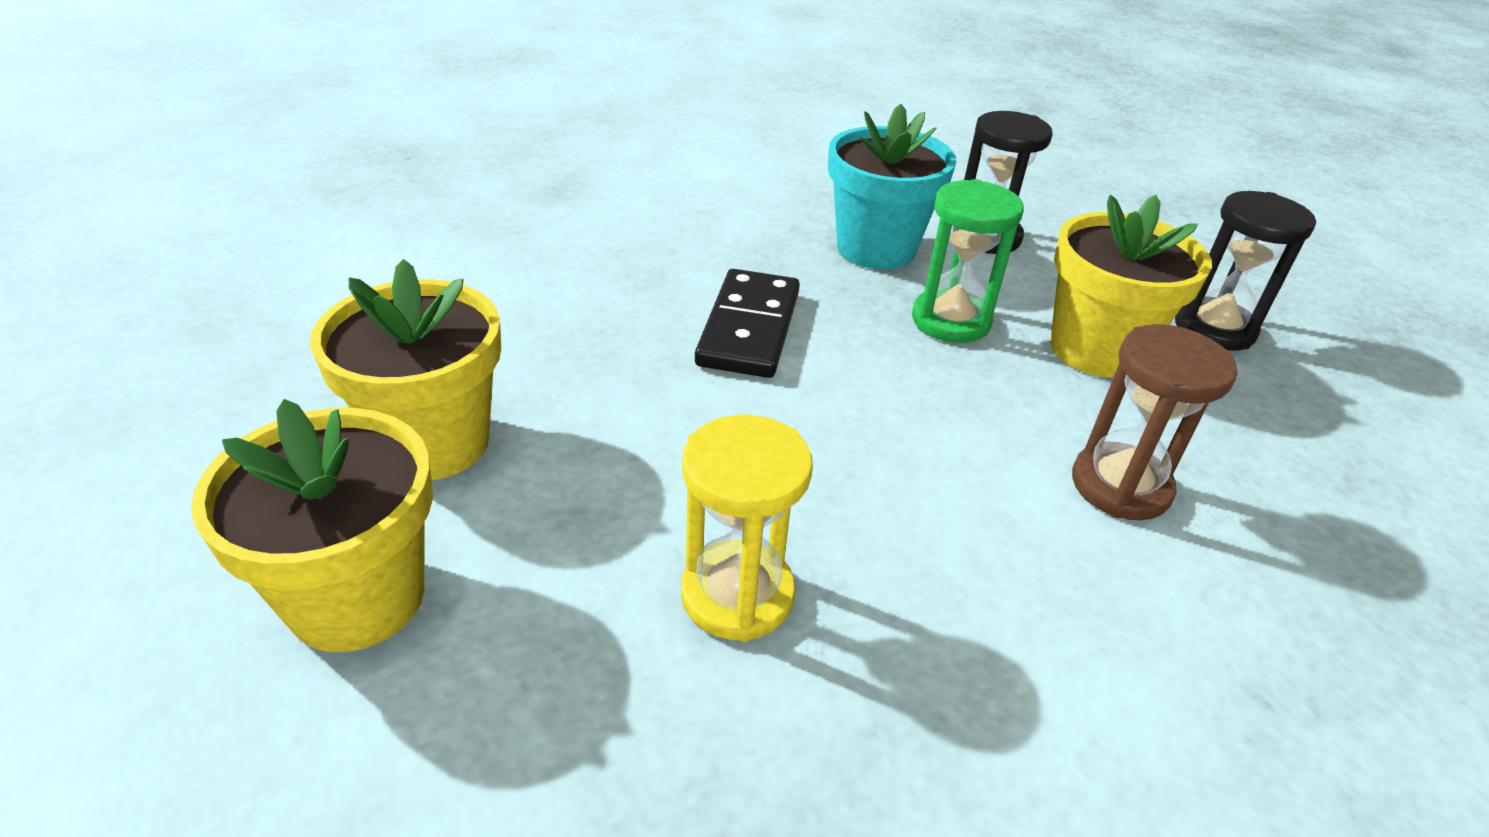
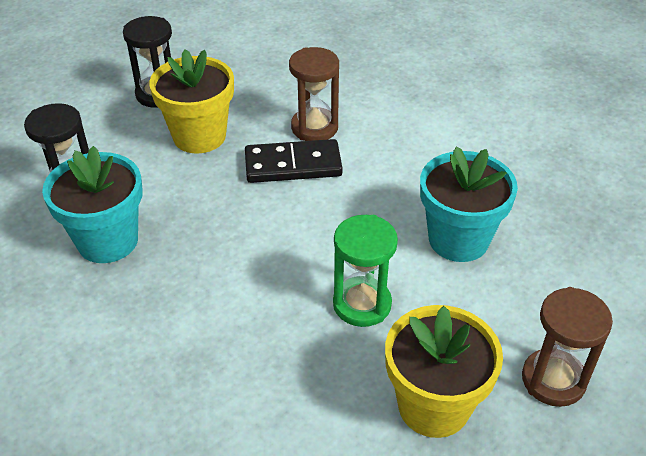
camera: 105 degrees left, 5 degrees up
(357, 598) = (553, 380): yellow flower pot -> brown hourglass
(737, 595) = (458, 239): yellow hourglass -> turquoise flower pot
(748, 328) = (240, 286): black domino -> black domino (293, 165)
(950, 320) = (191, 194): green hourglass -> green hourglass (362, 304)

